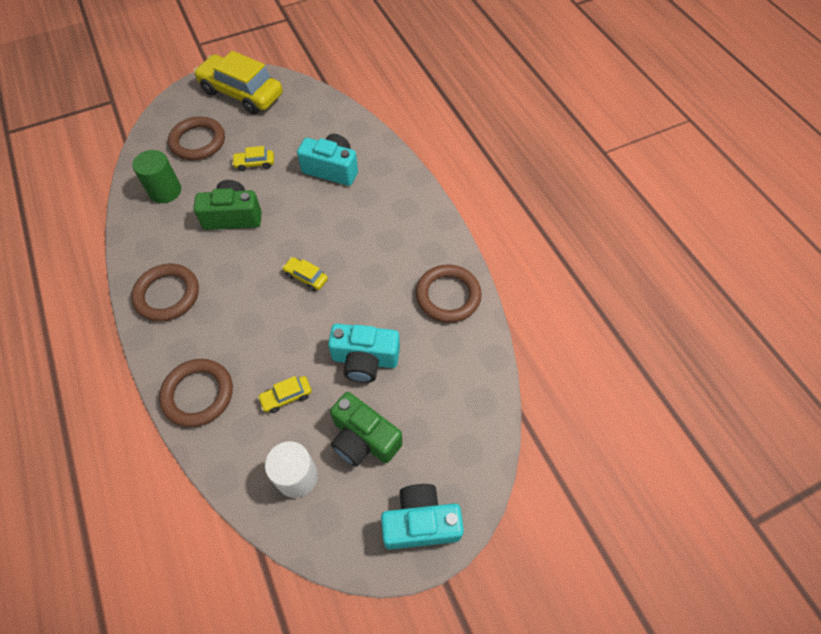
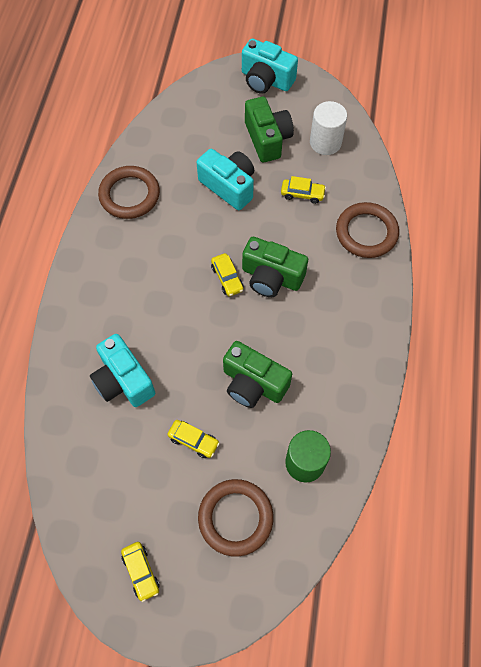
camera: 145 degrees left, 5 degrees up
(167, 295) = (354, 334): brown ring -> none
(241, 93) = (141, 571): yellow car -> yellow car, size x0.43
(267, 299) = (271, 277): none -> green camera

